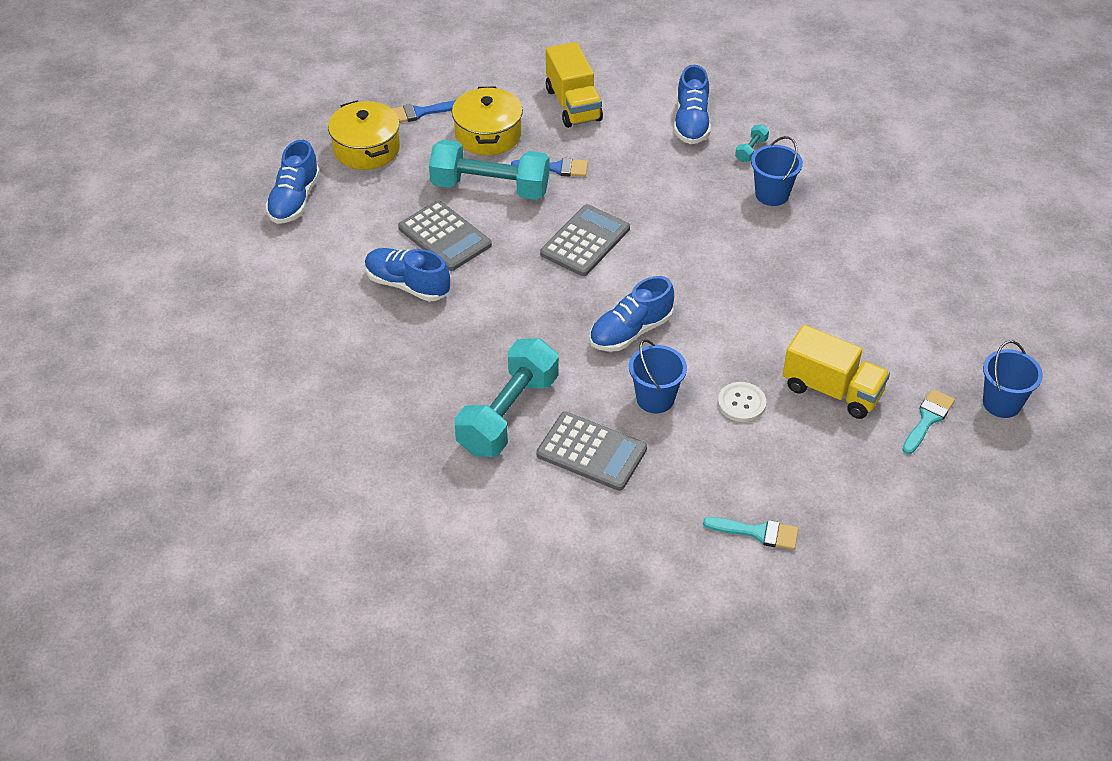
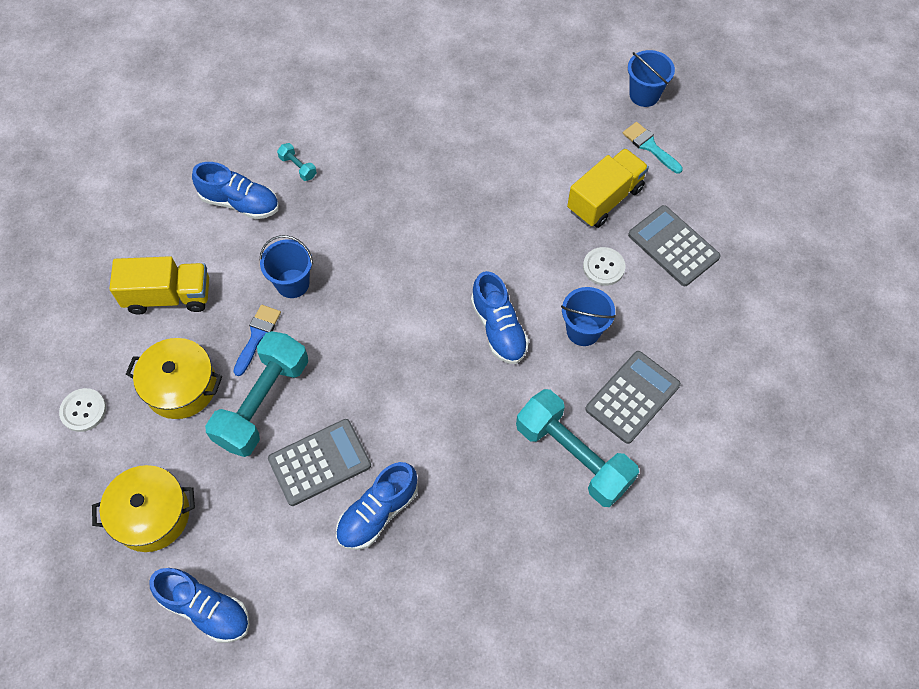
camera: 75 degrees left, 15 degrees up
(420, 112) = (115, 447): blue brush -> none
(446, 86) = (83, 410): none -> white button
(585, 241) = (370, 336): grey calculator -> grey calculator (673, 246)
(758, 533) = (741, 296): turquoise brush -> none
(772, 194) = (362, 169): blue bucket -> blue bucket (292, 283)

